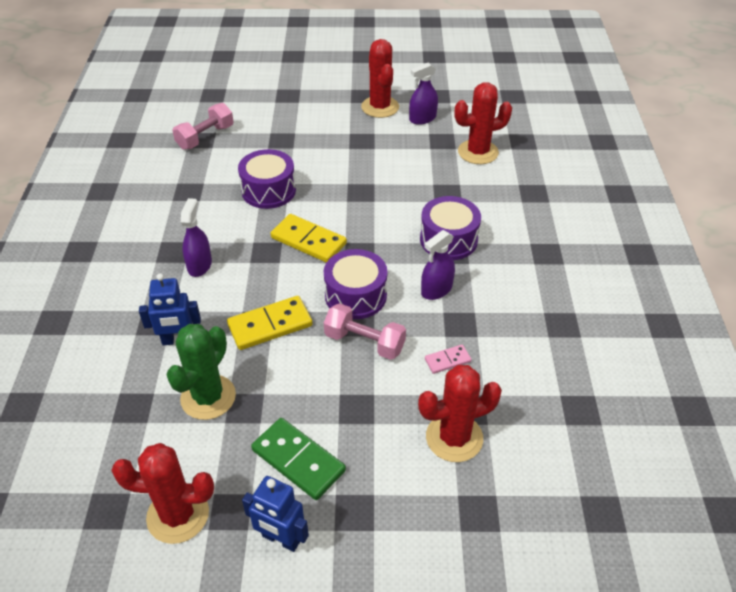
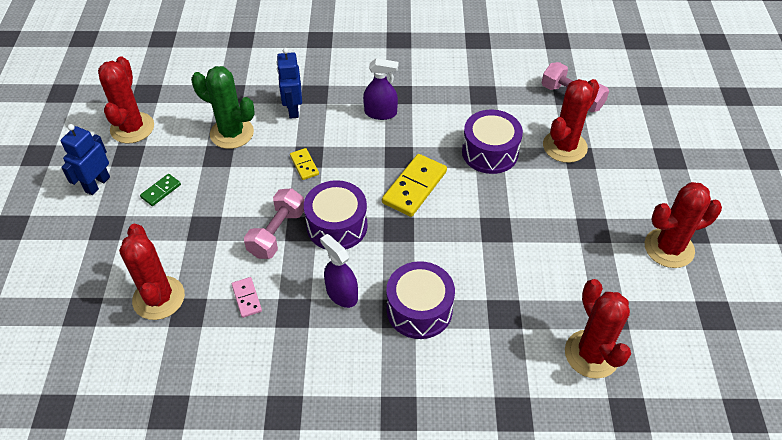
camera: 90 degrees right, 5 degrees up
(267, 146) = (564, 146): none -> red cactus
(270, 325) = (304, 165): yellow domino -> yellow domino, size x0.53
(298, 460) = (161, 191): green domino -> green domino, size x0.53
(422, 118) = (654, 294): purple spray bottle -> none

